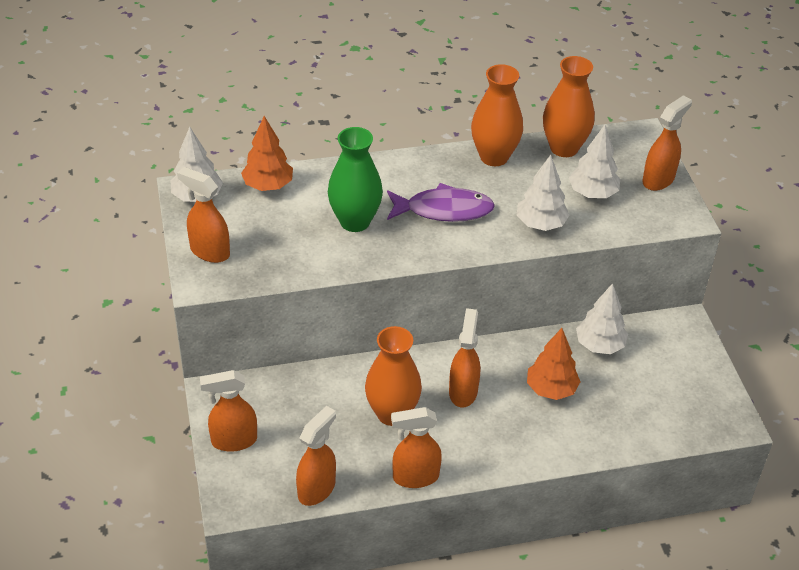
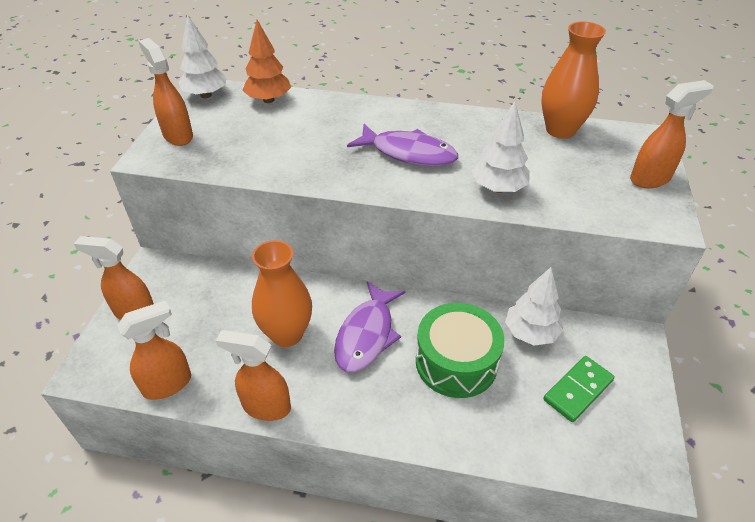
camera: 25 degrees right, 0 degrees up
(355, 221) = (319, 143): green vase -> none
(463, 391) = (366, 335): orange spray bottle -> purple fish
(494, 157) = (486, 122): orange vase -> none
(551, 389) = (456, 362): orange tree -> green drum
(592, 193) = (570, 174): white tree -> none
(656, 380) = (577, 390): none -> green domino

